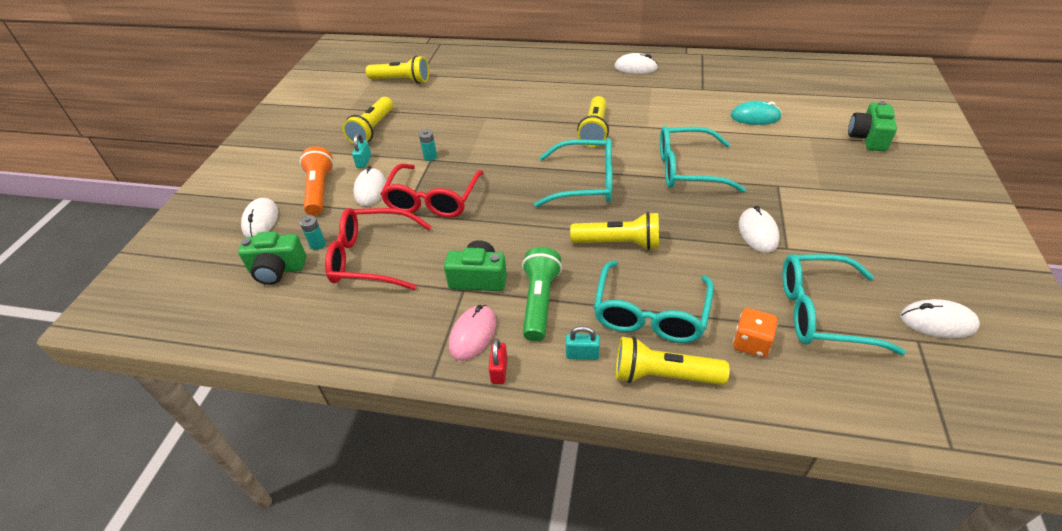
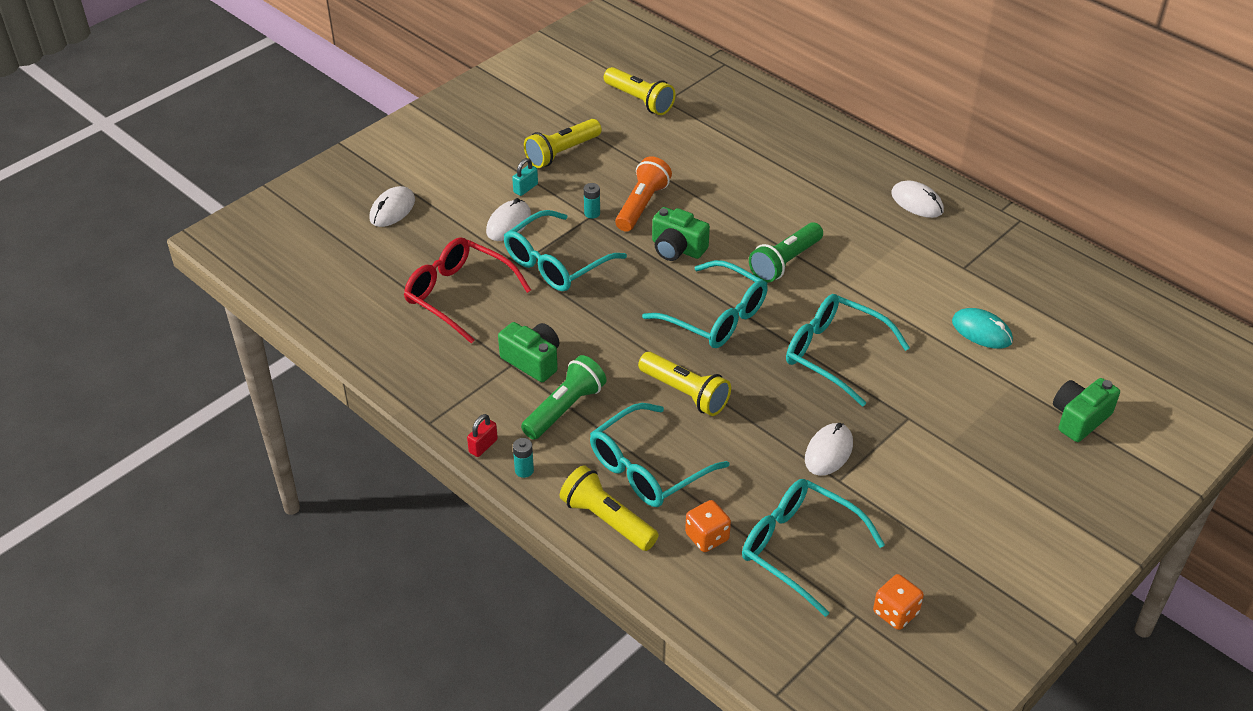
camera: 30 degrees right, 0 degrees up
(277, 269) = (375, 267): green camera -> green camera (677, 248)
(318, 244) = (423, 259): turquoise battery -> turquoise battery (524, 470)
(319, 190) = (463, 202): orange flashlight -> orange flashlight (642, 205)
(433, 200) = (556, 263): red glasses -> turquoise glasses
(473, 334) = (487, 406): pink mouse -> none
(582, 354) = (559, 469): turquoise padlock -> none
(594, 130) = (785, 262): yellow flashlight -> green flashlight
(937, 322) = (895, 612): white mouse -> orange dice

